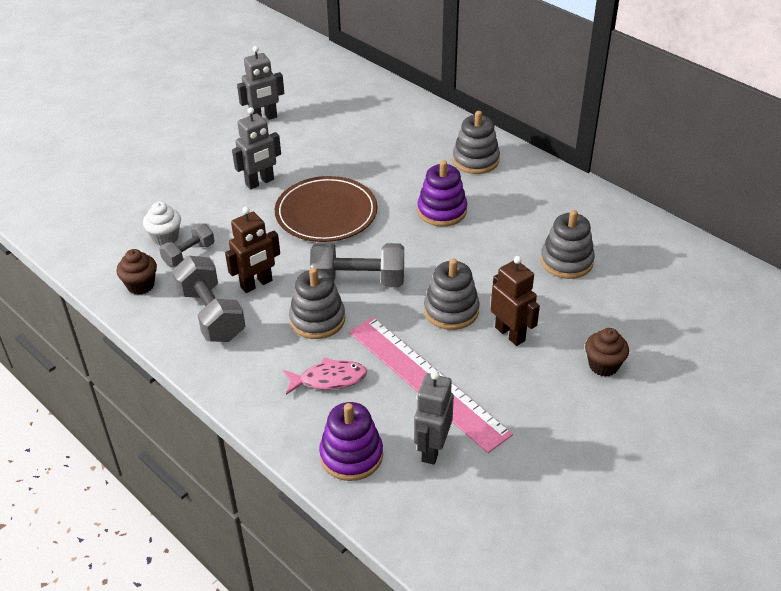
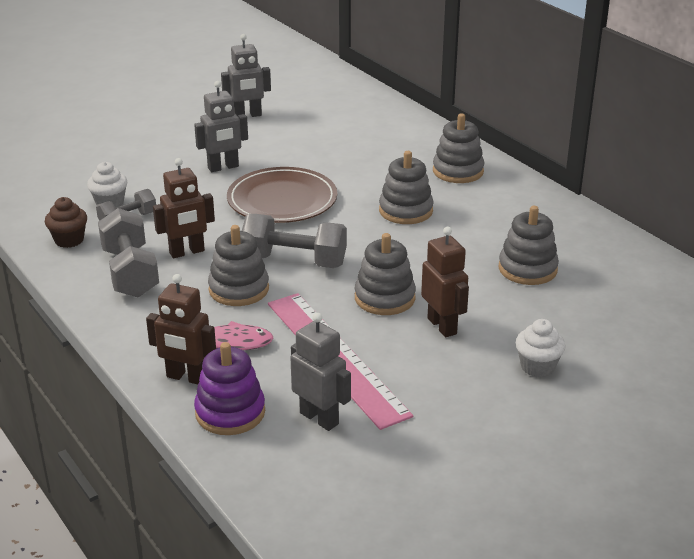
camera: 10 degrees right, 10 degrees down
(300, 424) = (186, 377): none -> brown robot
(432, 449) = (319, 418): grey robot -> grey robot turned 105 degrees clockwise
(442, 211) = (405, 211): purple stacking toy -> grey stacking toy
(603, 365) = (537, 367): brown cupcake -> white cupcake

